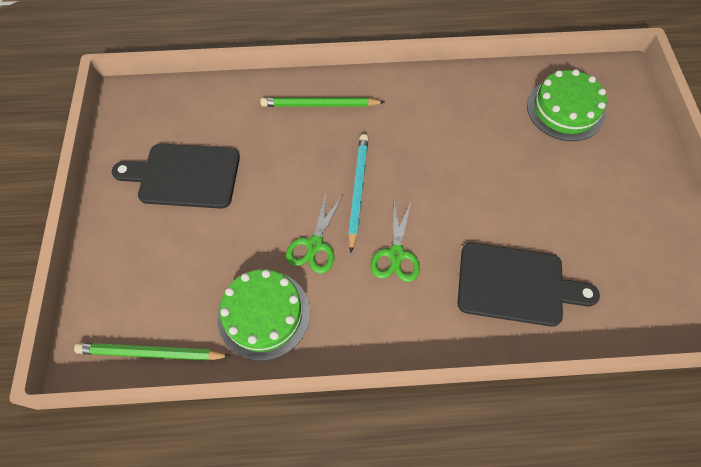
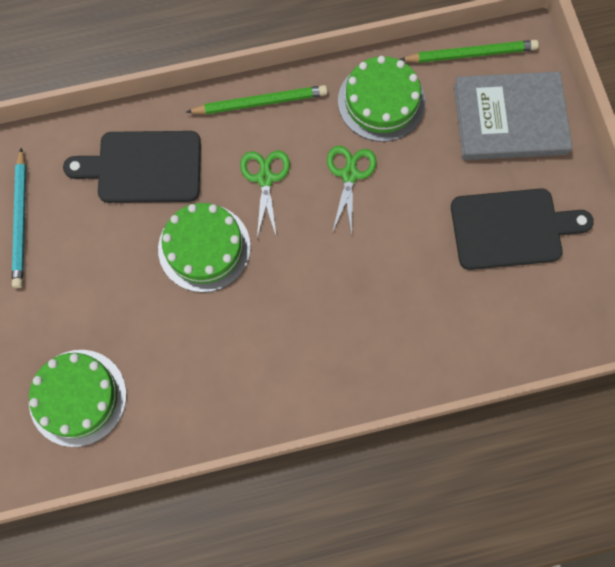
camera: 170 degrees right, 10 degrees up
(142, 274) = (510, 119): none -> grey book
(320, 105) = (385, 351): green pencil -> green pencil (260, 102)
(357, 191) = (317, 242): turquoise pencil -> turquoise pencil (21, 220)
(459, 202) = (204, 248): none -> green cake

